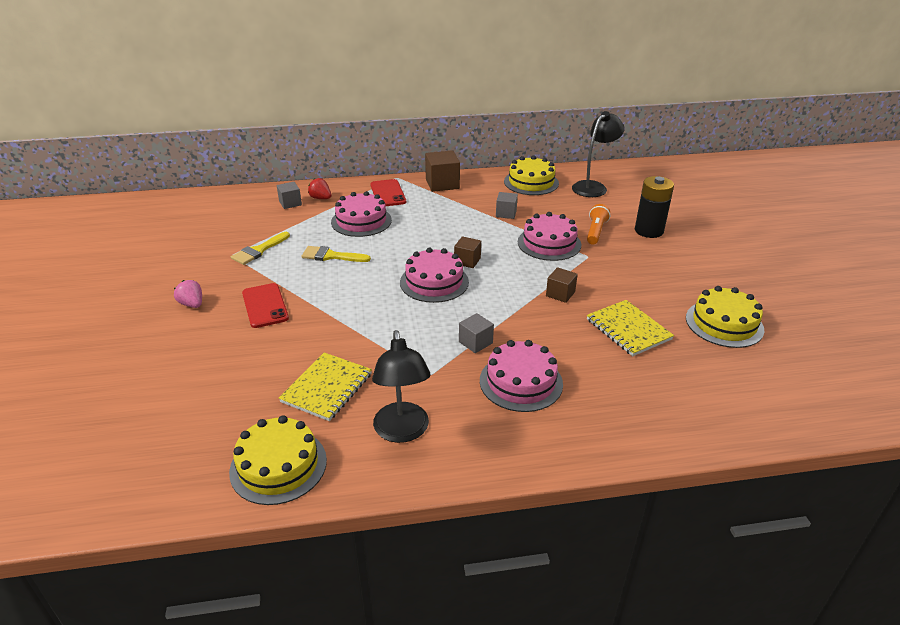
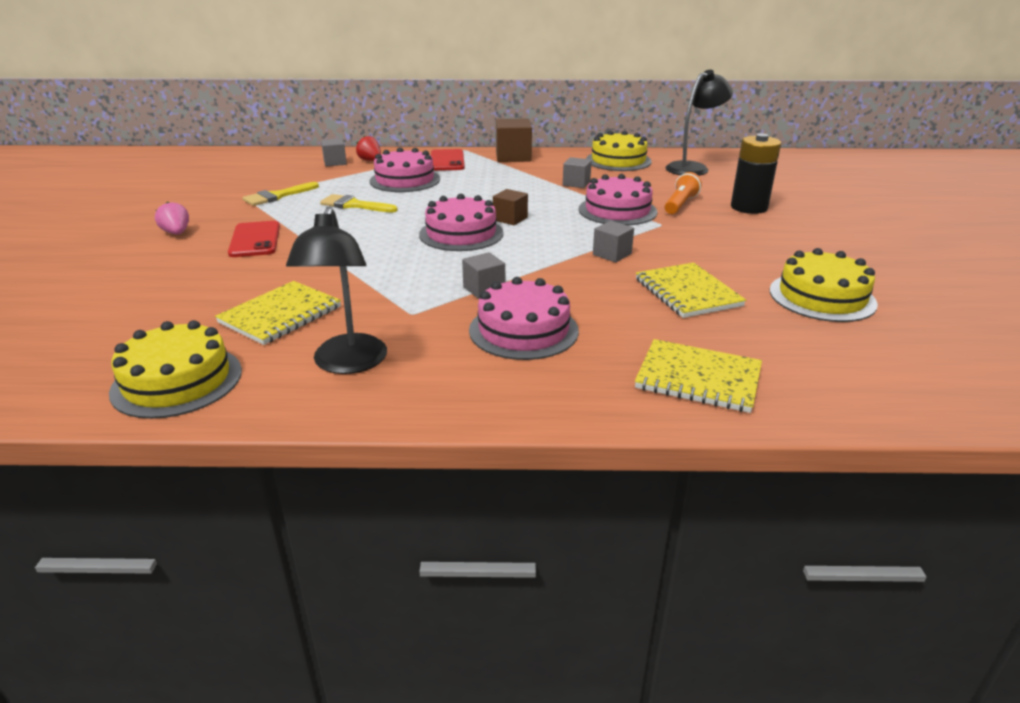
camera: 10 degrees right, 5 degrees down
(560, 294) = (612, 254): brown cube -> grey cube
(659, 414) = (698, 378): none -> yellow notebook

